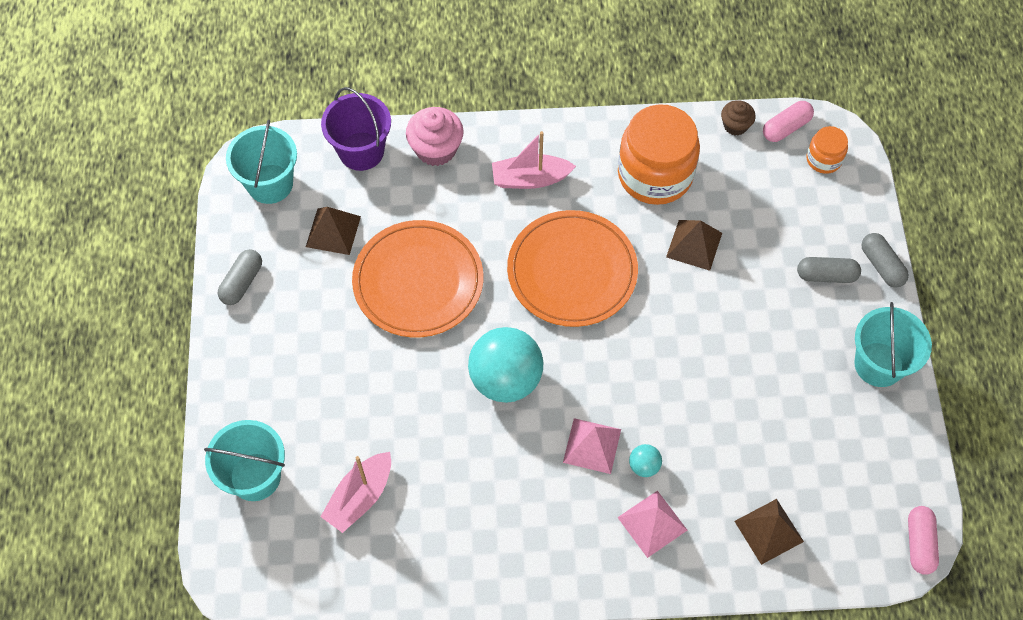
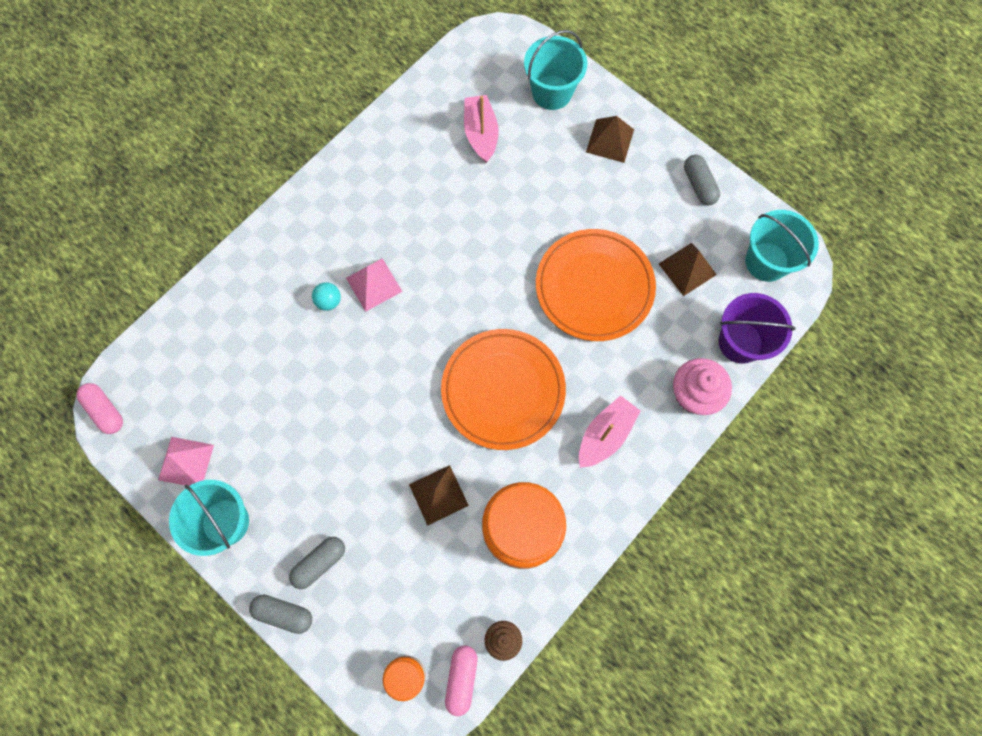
camera: 135 degrees right, 10 degrees up
(505, 379) = (470, 276): turquoise ball -> none
(652, 523) = (291, 271): pink pyramid -> pink pyramid (186, 462)
(768, 531) = (213, 331): brown pyramid -> brown pyramid (610, 140)

